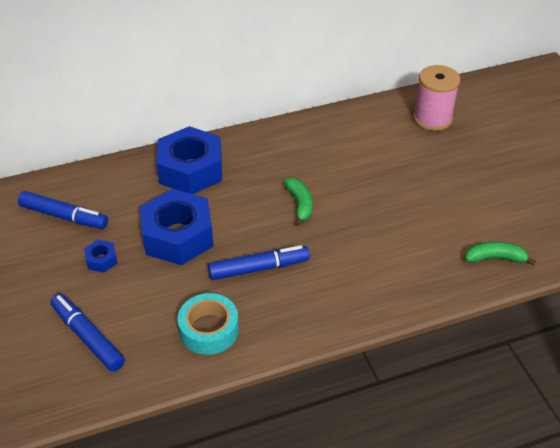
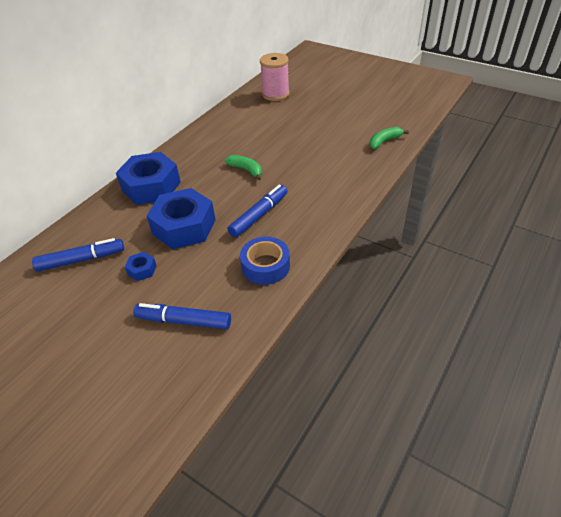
camera: 35 degrees left, 0 degrees up
(209, 330) = (265, 266): turquoise tape -> blue tape

